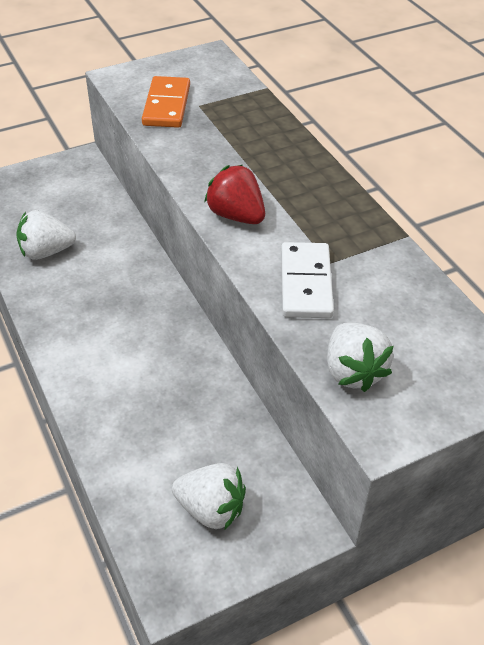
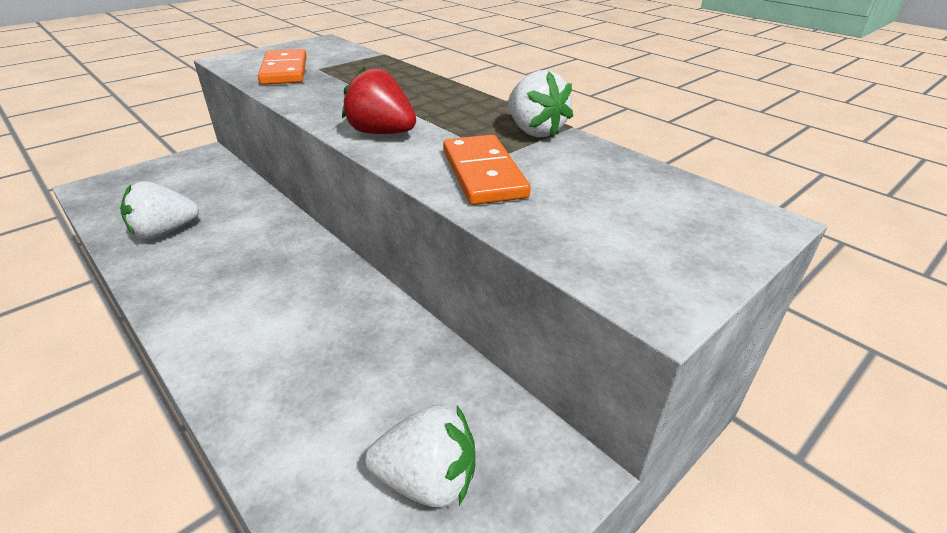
camera: 15 degrees left, 10 degrees down
(305, 283) = (483, 174): white domino -> orange domino
(353, 371) = (582, 243): white strawberry -> white strawberry (534, 131)

